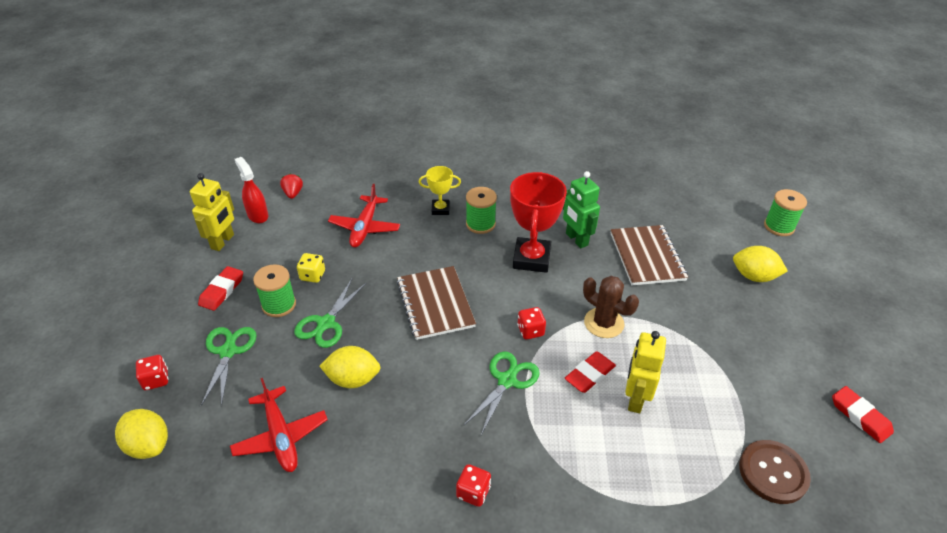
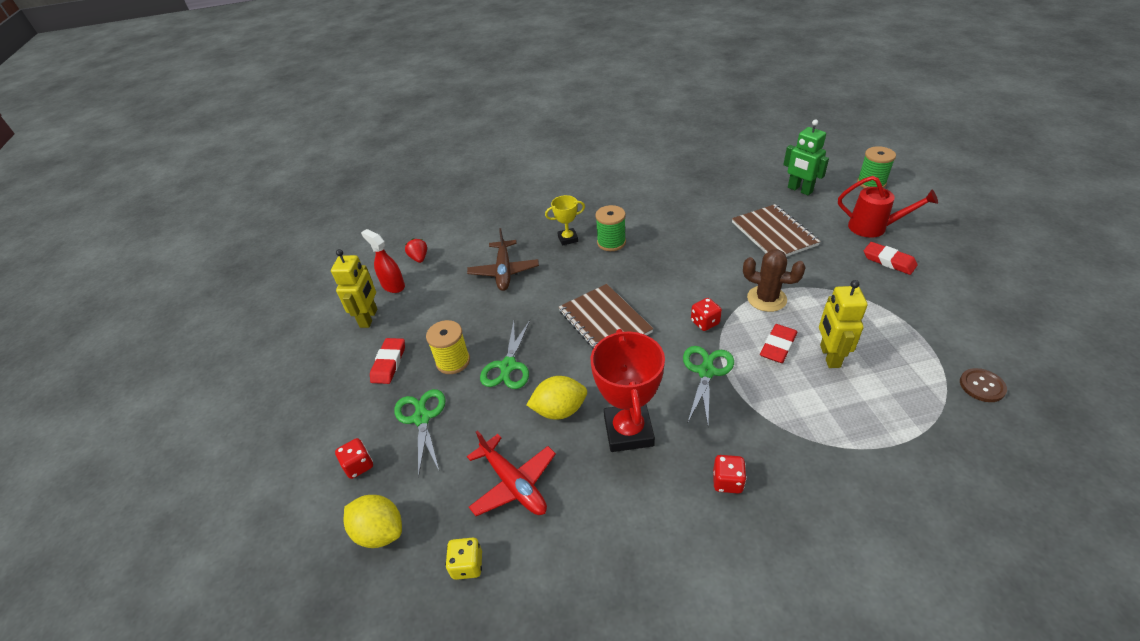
camera: 10 degrees left, 0 degrees up
(279, 305) = (453, 361): green spool -> yellow spool
(312, 275) = (474, 326): yellow dice -> yellow dice (467, 565)
(365, 227) = (504, 271): red plane -> brown plane
(531, 259) = (673, 260): red trophy -> red trophy (628, 431)
(576, 239) = (704, 234): green robot -> green robot (799, 190)
(754, 276) = (873, 228): yellow lemon -> red watering can
(773, 472) = (982, 386): brown button -> brown button, size x0.64
(860, 416) = (1025, 319): red eraser -> red eraser (889, 261)

